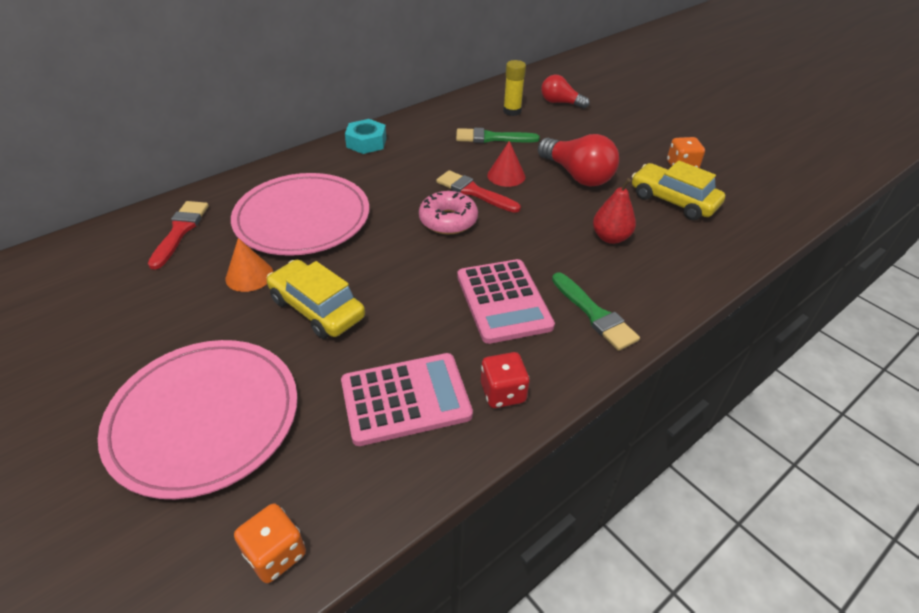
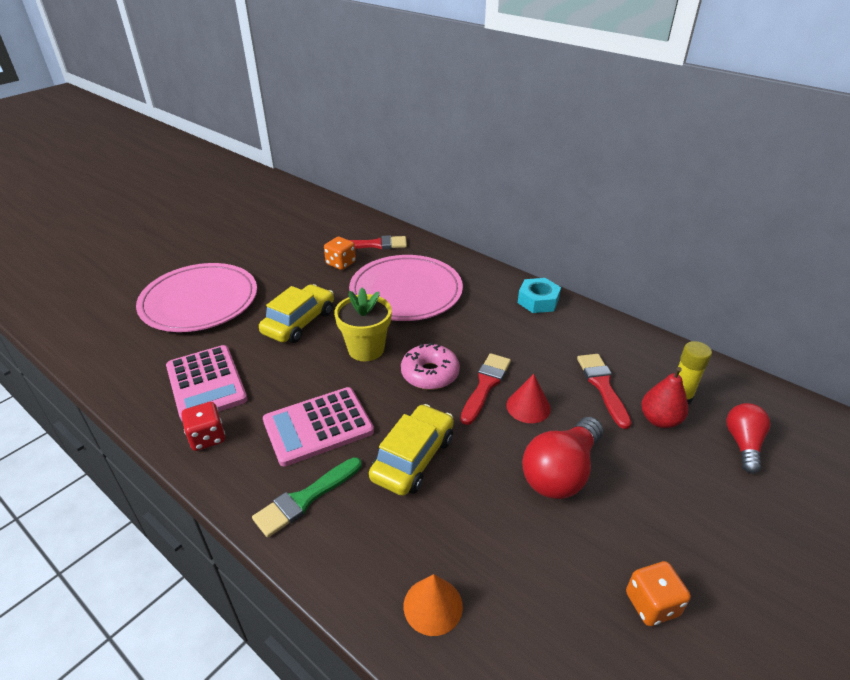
camera: 80 degrees right, 5 degrees down
(249, 275) = (331, 284): orange cone -> orange cone (433, 606)
(275, 554) = (97, 351): orange dice -> orange dice (341, 263)
(393, 258) = (366, 349): none -> yellow flower pot
(492, 138) = (602, 386): green brush -> red brush
(610, 237) = (440, 510): red pear -> red pear (659, 420)
(673, 201) = (548, 587): yellow car -> yellow car (413, 458)

